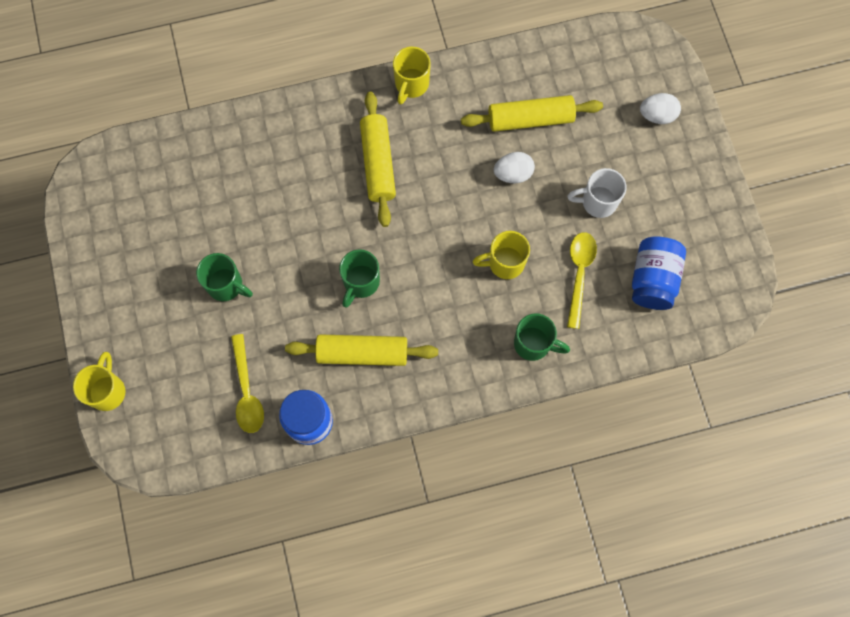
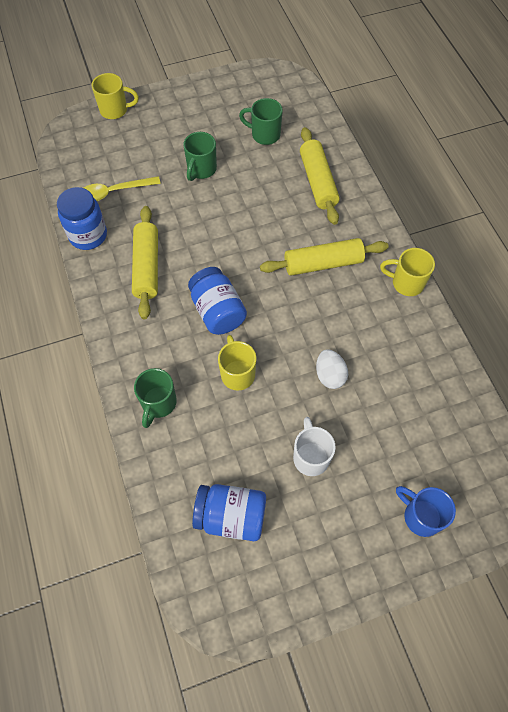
camera: 85 degrees right, 10 degrees down
(360, 283) = (209, 260): green mug -> green mug (264, 135)
(428, 278) = (217, 311): none -> blue jar
(530, 119) = (391, 388): yellow rolling pin -> yellow rolling pin (318, 182)
(579, 274) = (231, 442): yellow spoon -> none
(657, 115) = (420, 516): white egg -> blue mug

